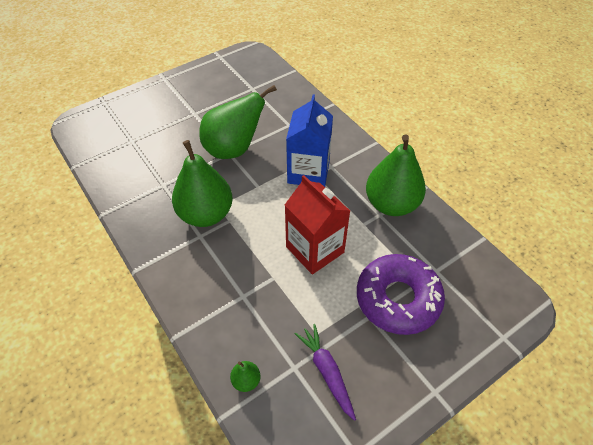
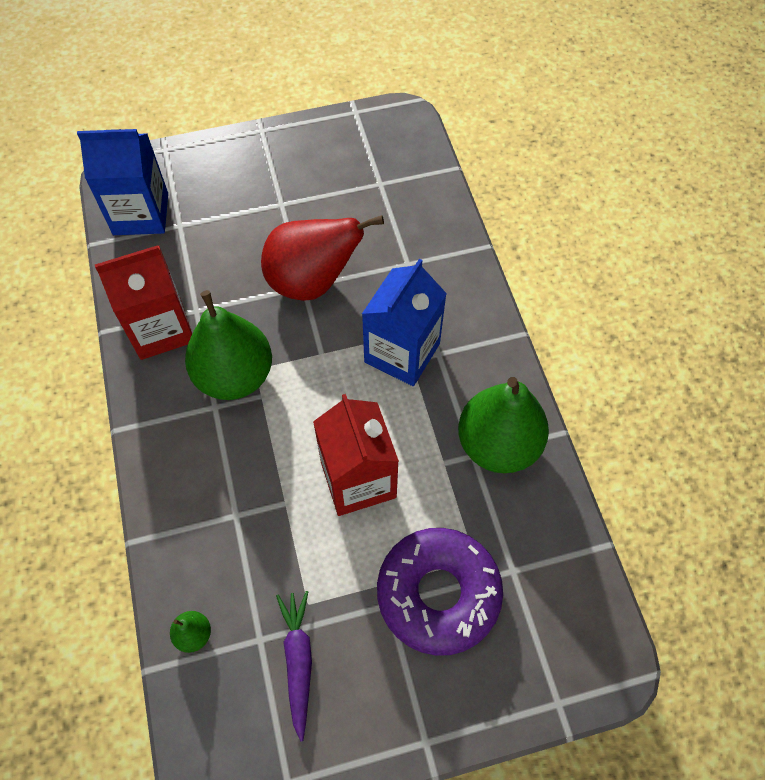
camera: 20 degrees right, 10 degrees up
(102, 141) = (141, 214): none -> blue carton
(143, 201) = (161, 329): none -> red carton
(234, 149) = (312, 282): green pear -> red pear

